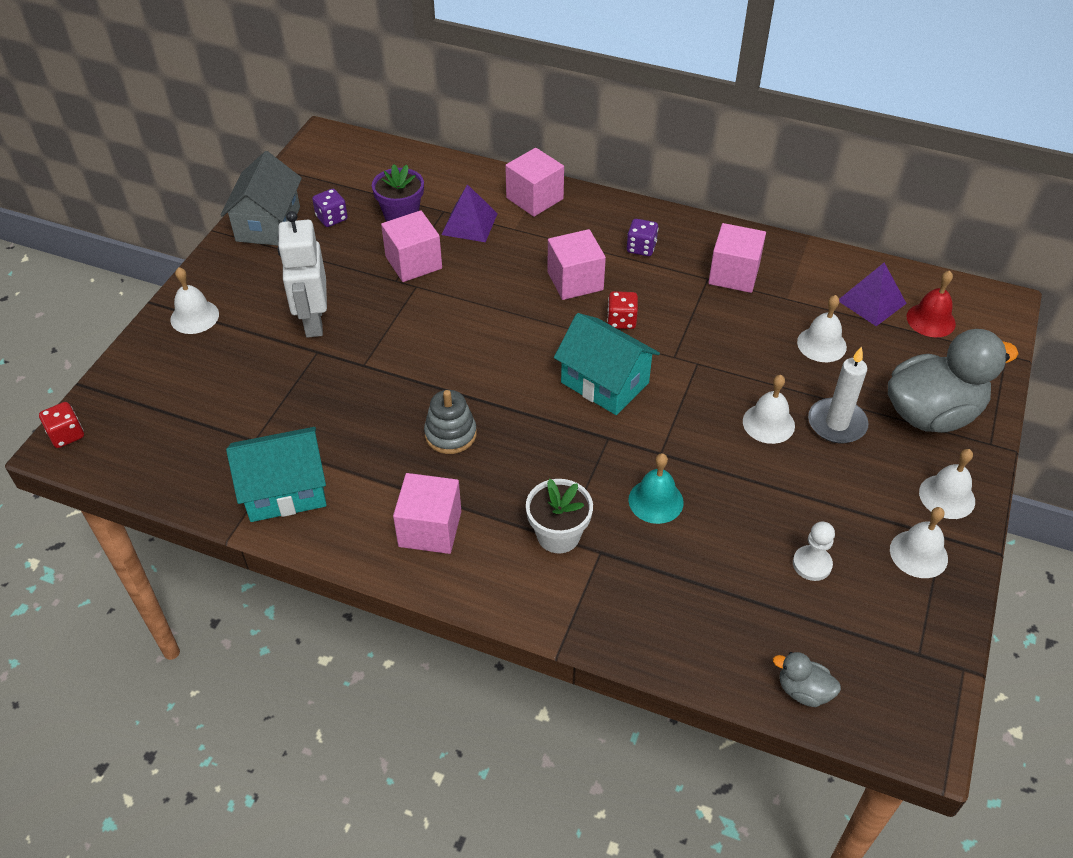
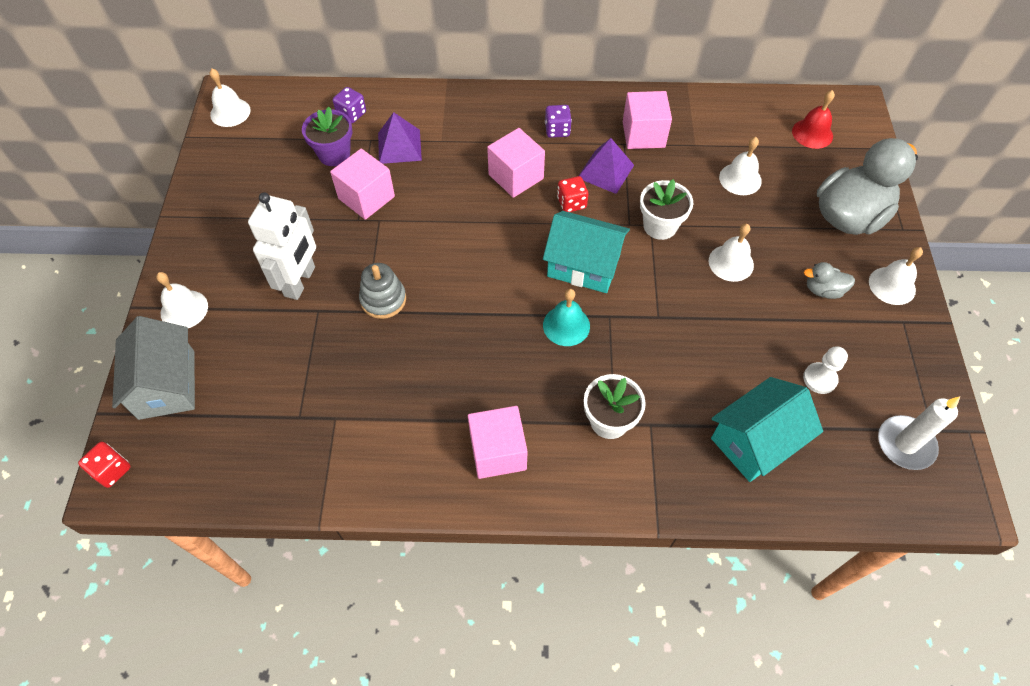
camera: 20 degrees left, 10 degrees up
(268, 224) = (213, 195): grey house -> grey house (167, 384)
(285, 491) = (351, 458): turquoise house -> turquoise house (755, 441)
(313, 321) = (300, 281): white robot -> white robot turned 135 degrees counterclockwise
(332, 218) = (271, 174): purple dice -> purple dice (351, 114)
(450, 434) = (475, 355): grey stacking toy -> grey stacking toy (383, 299)
(534, 198) = (446, 107): pink cube -> none
(656, 501) = (674, 362): turquoise bell -> turquoise bell (566, 325)
(707, 367) = (660, 226): none -> white flower pot
(803, 691) = (863, 494): grey duck -> grey duck (823, 290)
(836, 423) = (783, 247): white candle -> white candle (905, 444)
(871, 302) = (761, 130): purple pyramid -> purple pyramid (605, 171)
(918, 554) = (893, 342): white bell -> white bell (230, 112)

